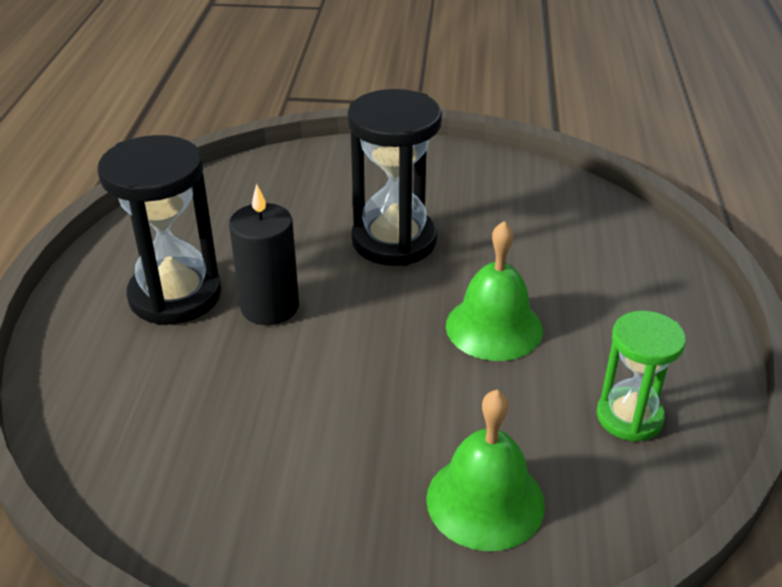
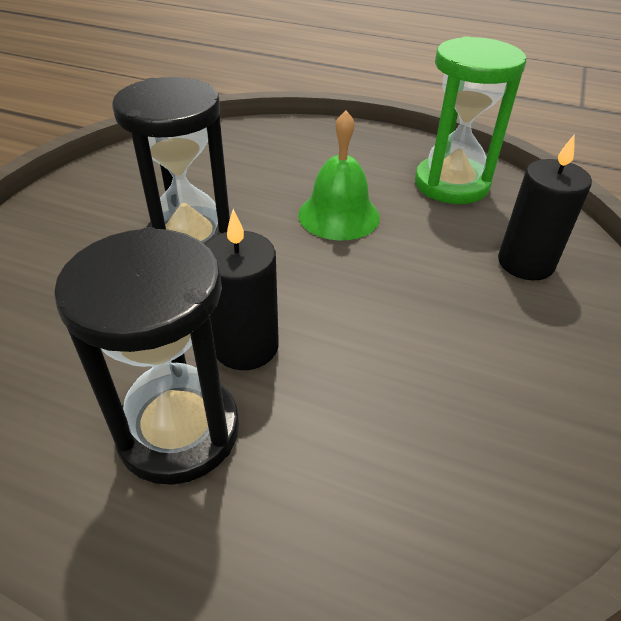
camera: 75 degrees left, 5 degrees up
(485, 501) = (525, 263): green bell -> black candle
(629, 417) = (451, 184): green hourglass -> green hourglass, size x1.61

